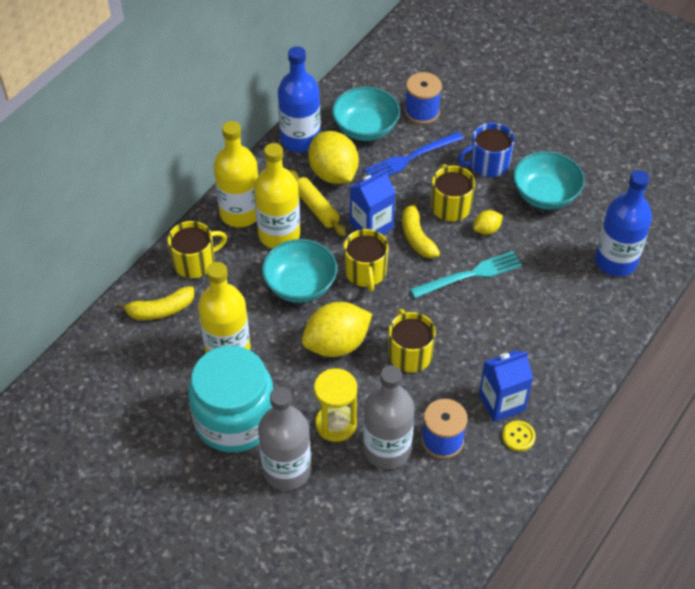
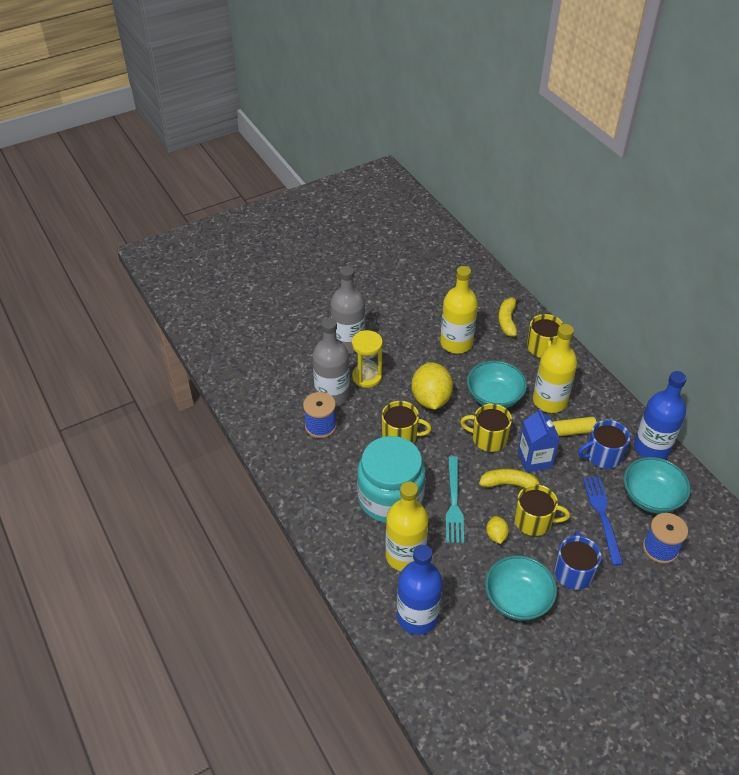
camera: 115 degrees right, 5 degrees down
(234, 419) = (400, 331): turquoise jar -> turquoise jar (390, 498)
(240, 213) = (581, 386): yellow bottle -> yellow bottle (405, 556)
(333, 173) = (603, 455): yellow lemon -> blue mug
(502, 402) = (329, 471): blue carton -> none
(518, 436) = (296, 469): yellow button -> none

